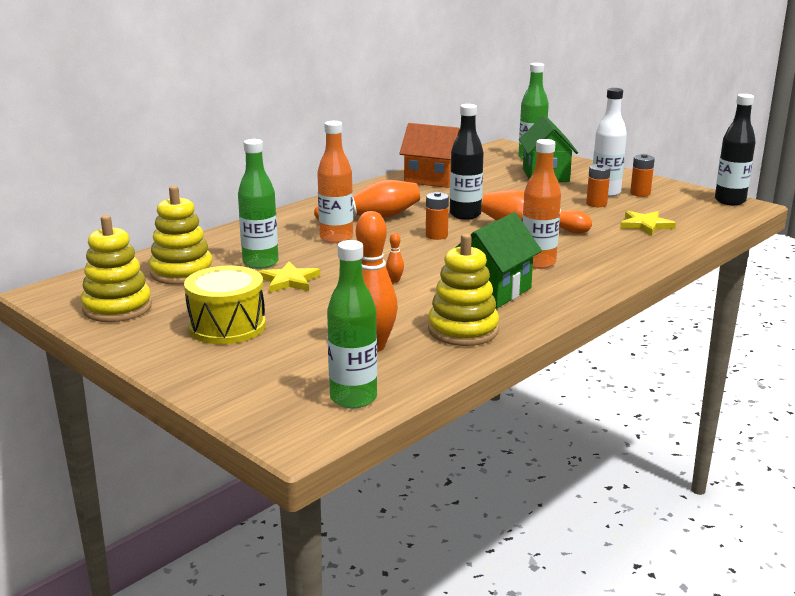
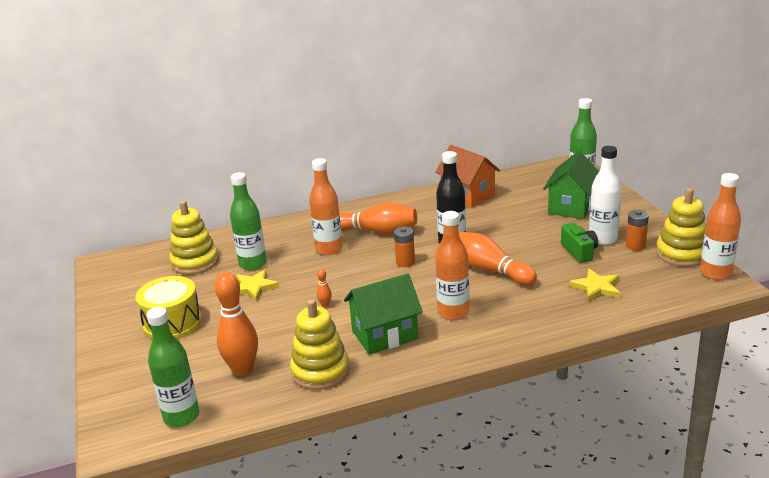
camera: 30 degrees right, 5 degrees up
(117, 308) = (127, 288): yellow stacking toy -> yellow stacking toy (681, 254)
(596, 204) = (579, 251): orange battery -> green camera
(730, 201) = (715, 273): black bottle -> orange bottle

